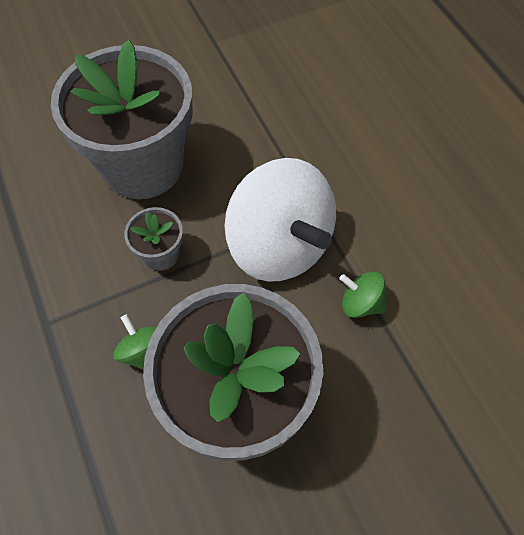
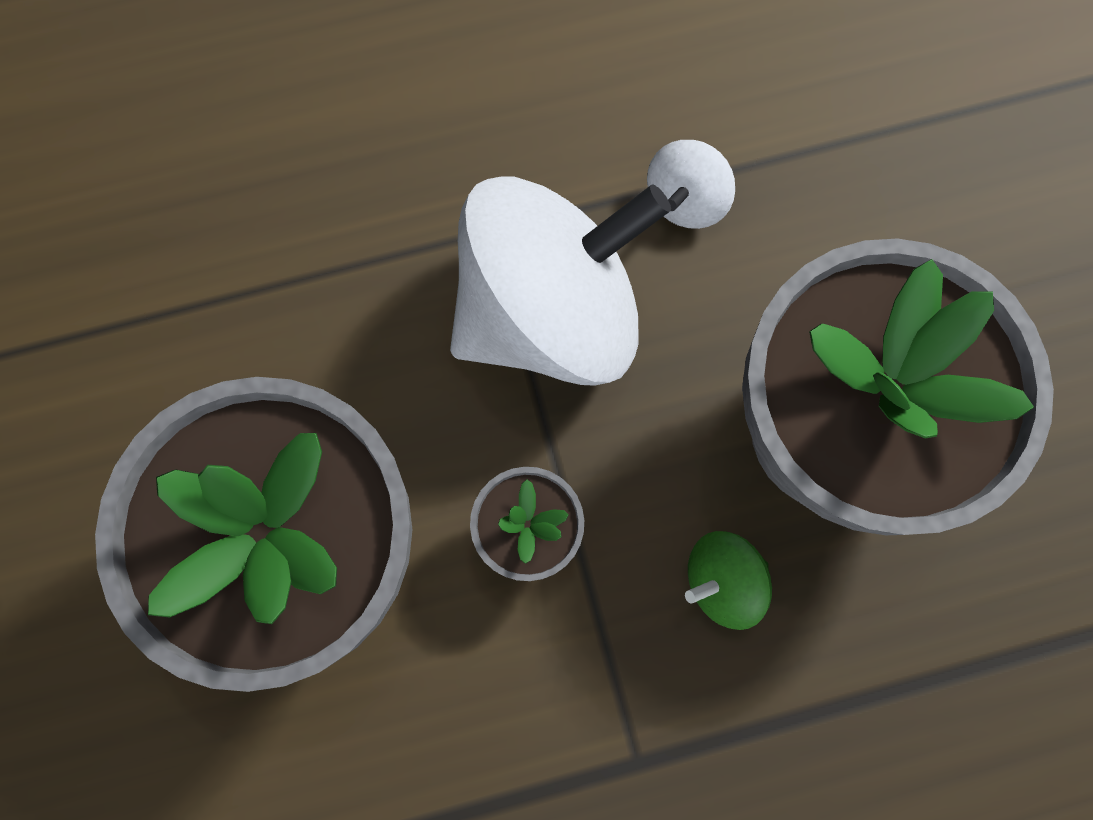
camera: 80 degrees left, 15 degrees up
(360, 303) = (686, 199): green spinning top -> white spinning top

